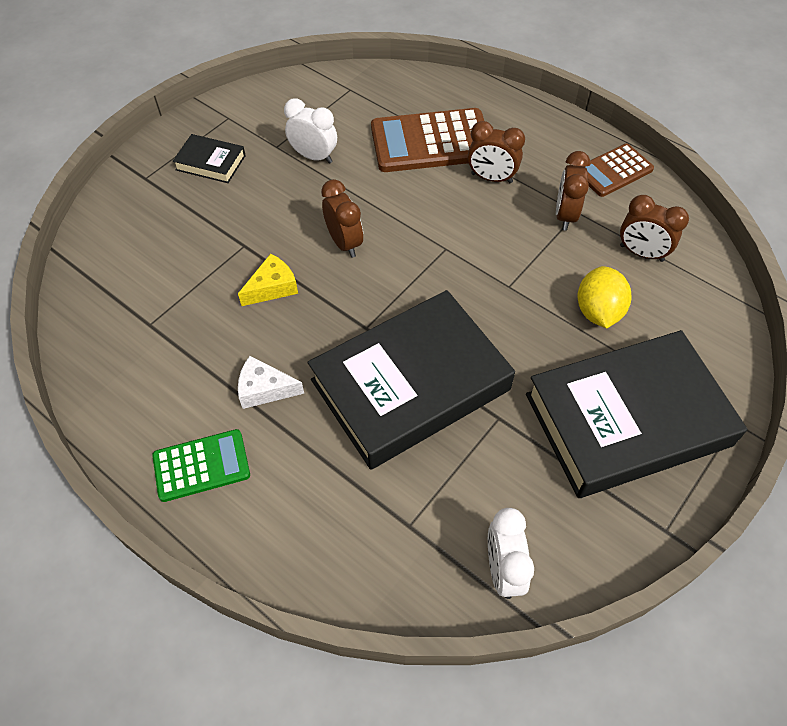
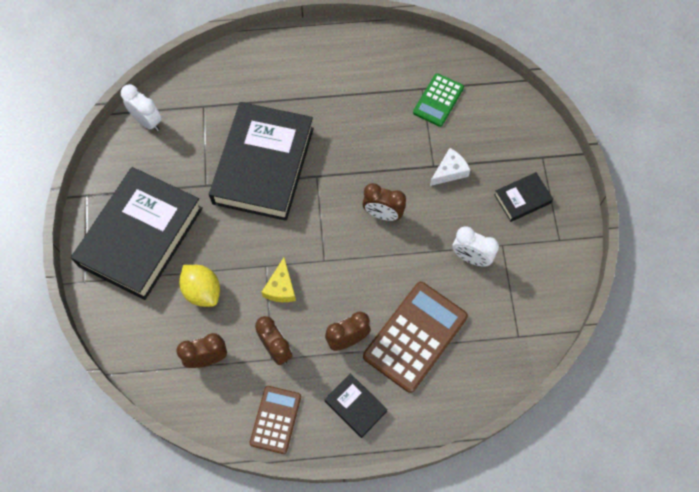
camera: 135 degrees right, 10 degrees up
(201, 466) = (317, 56): green calculator -> green calculator (438, 100)
(264, 389) = (329, 106): white cheese -> white cheese (449, 171)
(272, 287) = (388, 156): yellow cheese -> yellow cheese (281, 287)
(314, 157) = (471, 257): white clock -> white clock turned 45 degrees clockwise
(534, 135) = (355, 406): none -> black book

